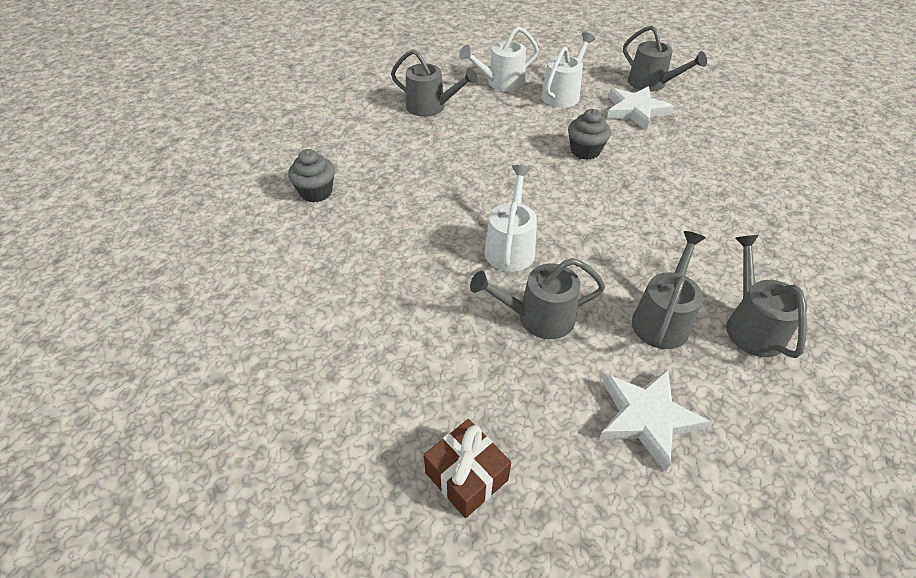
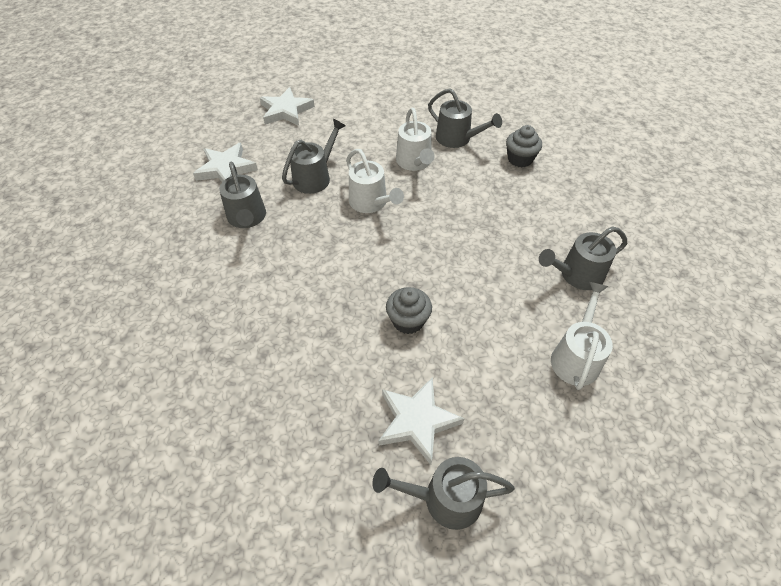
camera: 135 degrees right, 5 degrees up
(466, 476) = (286, 111): brown gift -> white star
(563, 94) = (506, 388): white watering can -> white watering can (415, 162)
(751, 326) = (191, 247): grey watering can -> grey watering can (457, 139)

